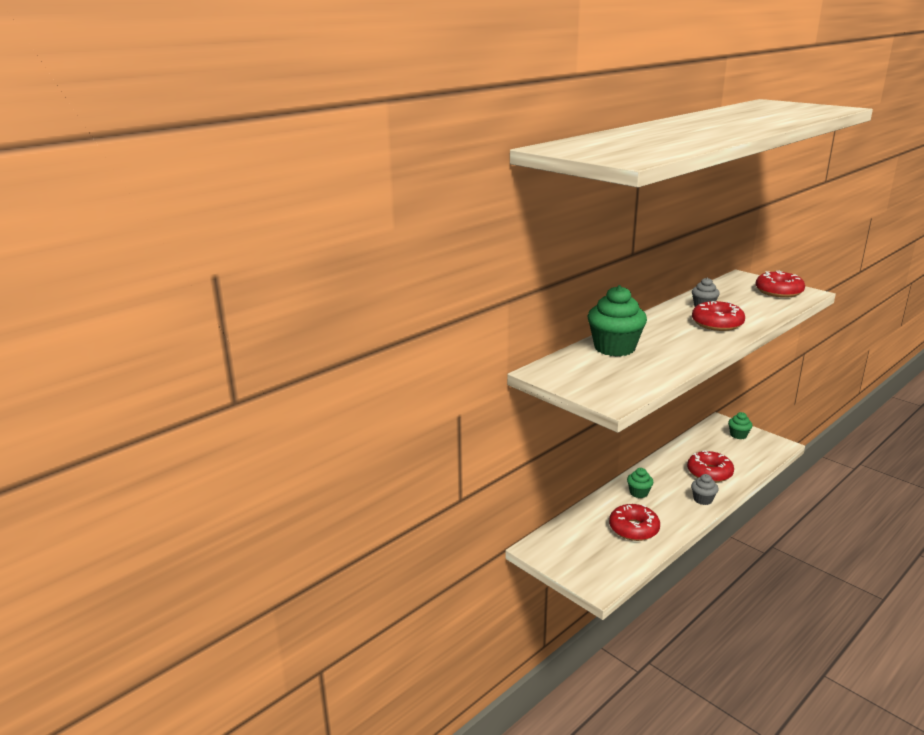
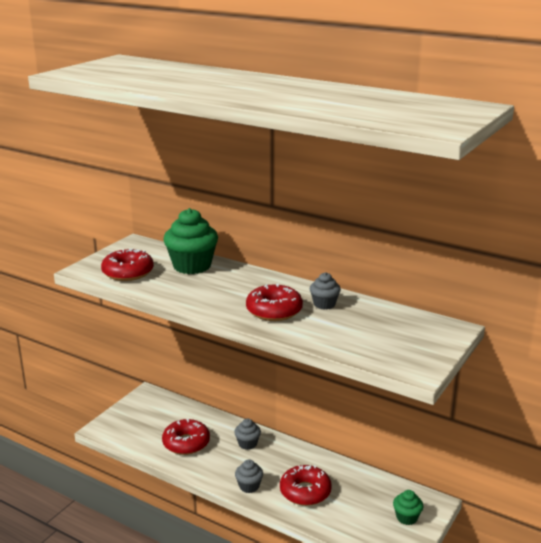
camera: 75 degrees right, 0 degrees up
(639, 493) = (247, 444): green cupcake -> grey cupcake
(778, 291) = (407, 350): red donut -> red donut (128, 272)

